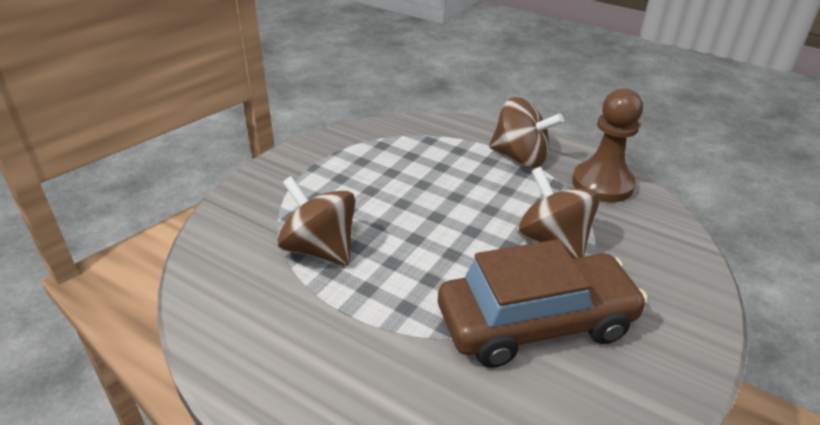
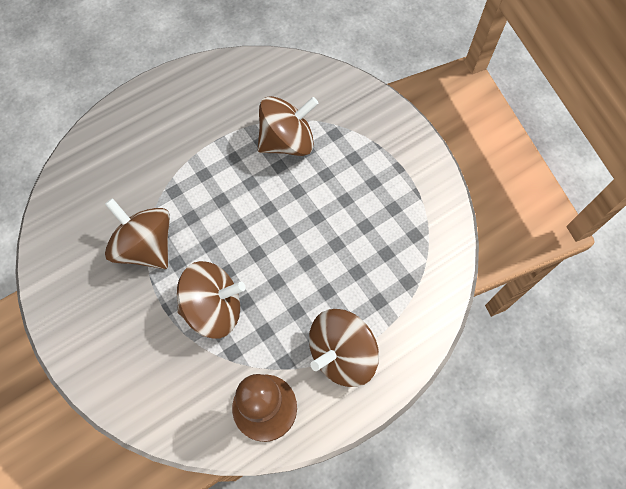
camera: 115 degrees right, 30 degrees up
(535, 322) = (146, 246): brown car -> brown spinning top

